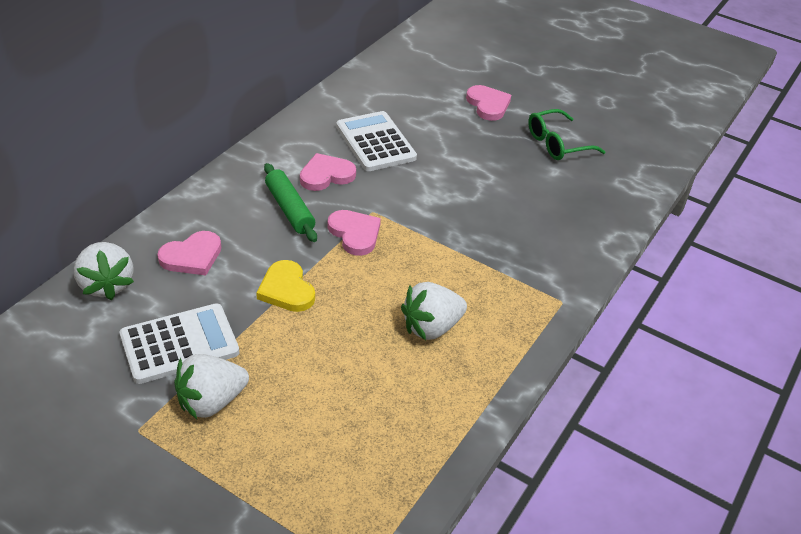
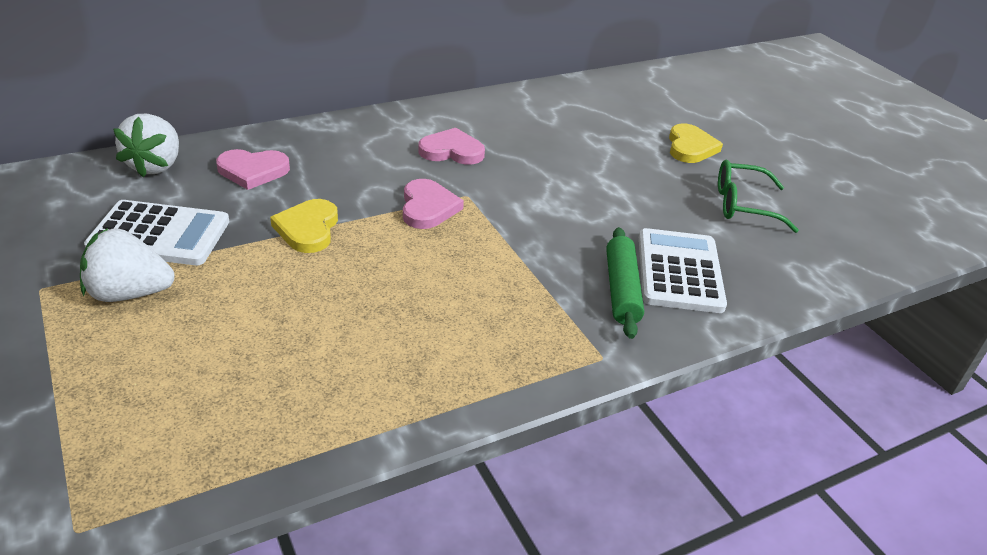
camera: 30 degrees right, 5 degrees down
(290, 209) = (385, 166): green rolling pin -> green rolling pin (621, 290)
(375, 142) = (531, 141): white calculator -> white calculator (679, 271)
(431, 327) = (420, 320): white strawberry -> none
(488, 105) = (690, 147): pink heart -> yellow heart

